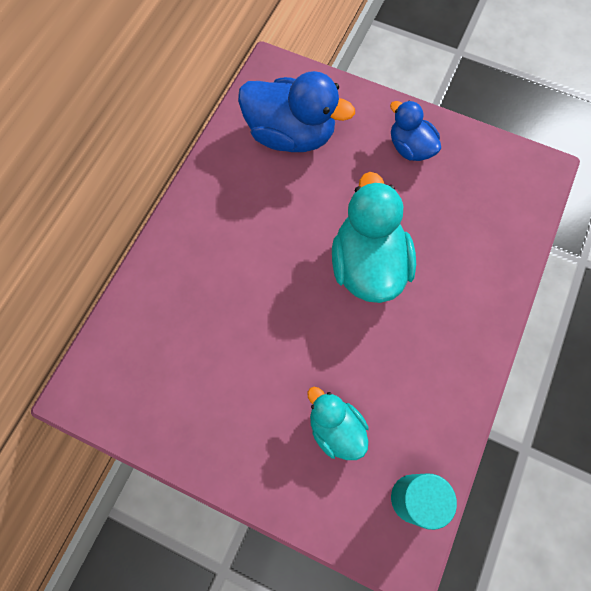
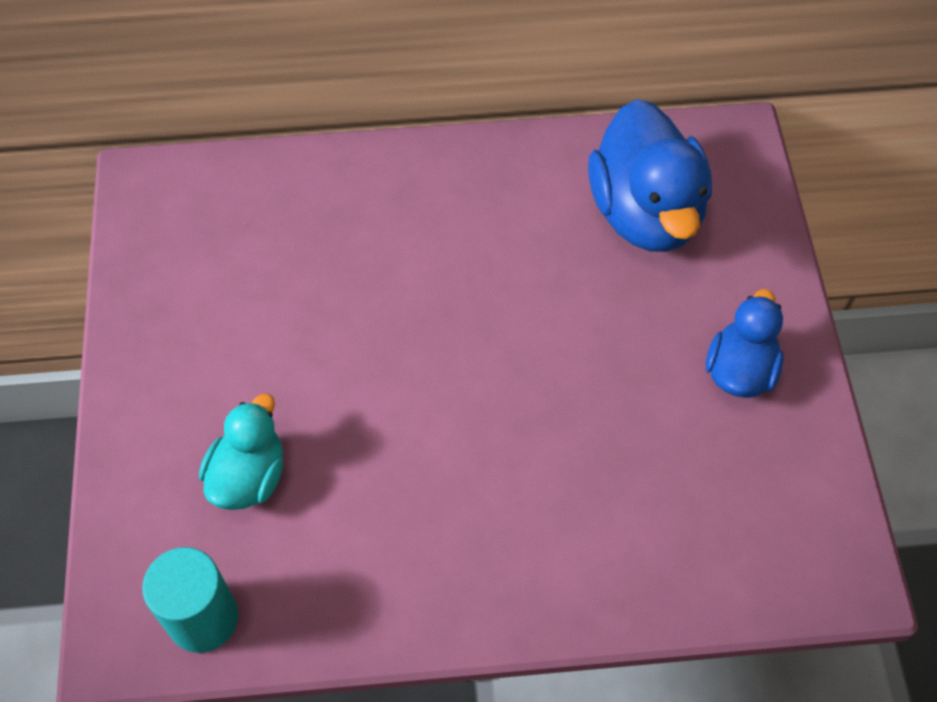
camera: 60 degrees right, 10 degrees down
(368, 265) = (509, 404): turquoise duck -> none

